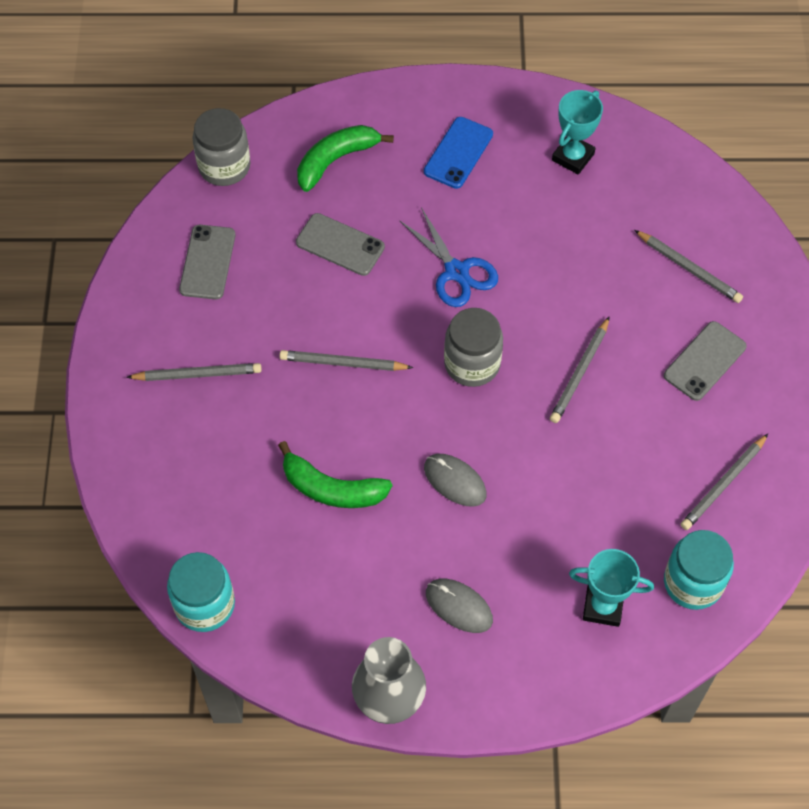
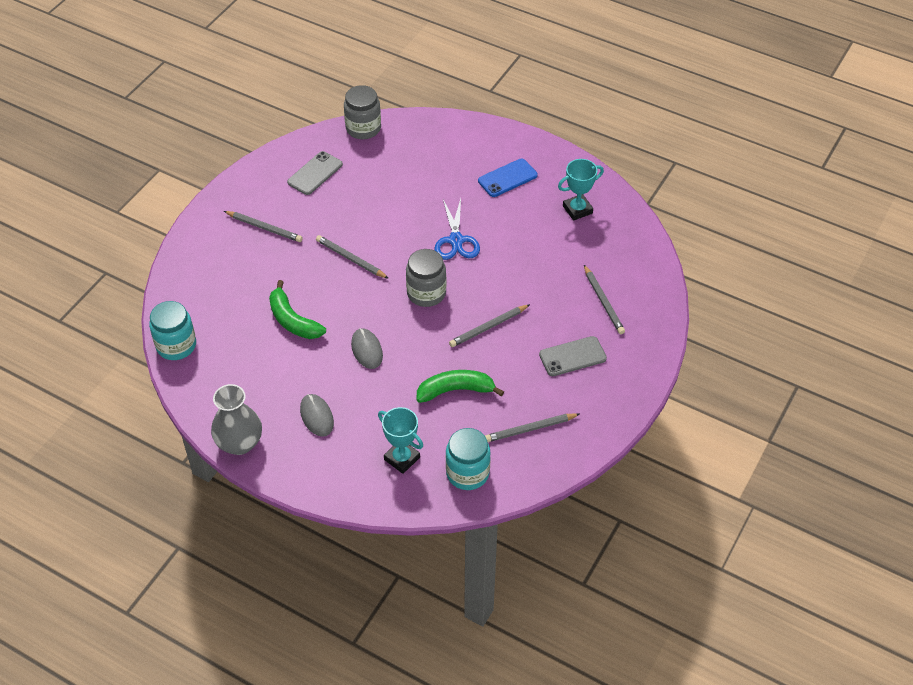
camera: 30 degrees right, 10 degrees down
(336, 160) = (430, 152): green banana -> green banana (455, 390)
(340, 245) = (398, 197): grey phone -> none

